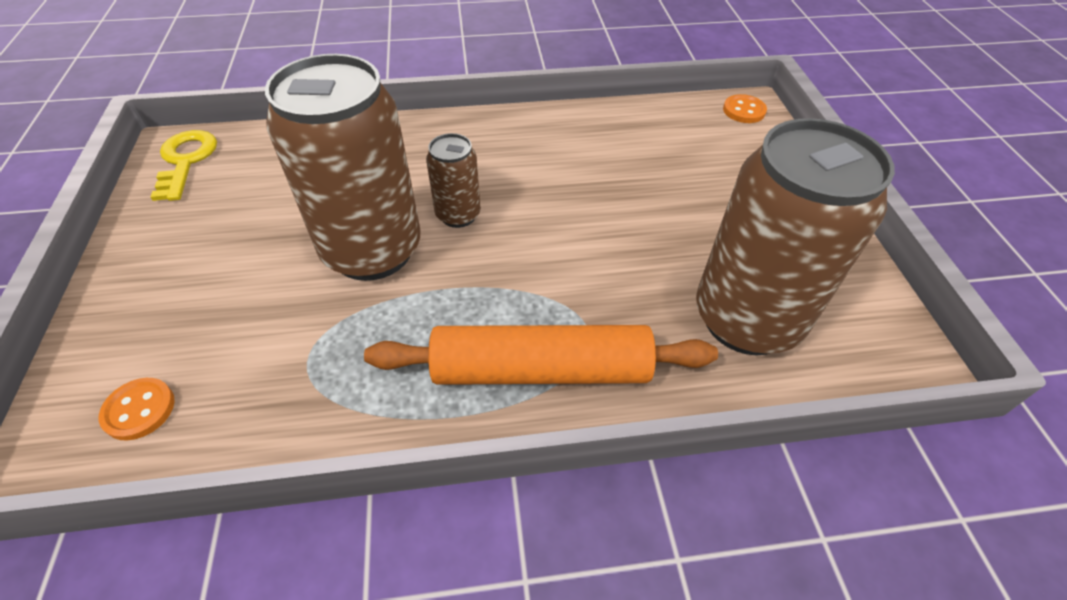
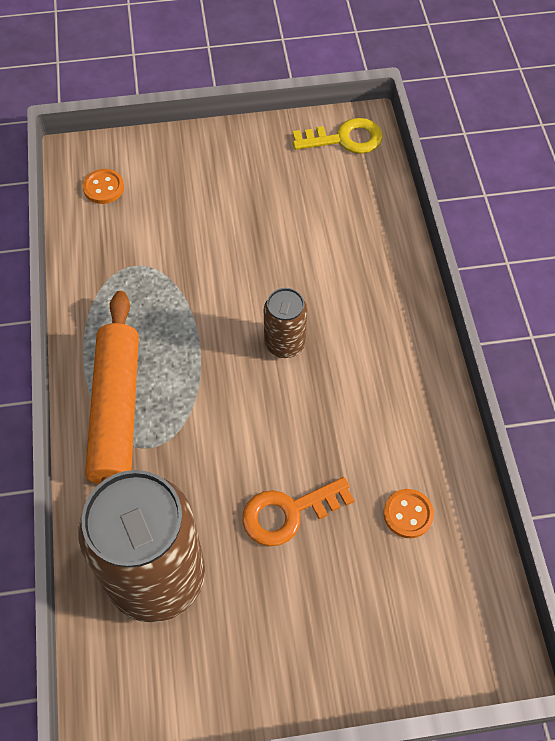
camera: 90 degrees right, 10 degrees up
(372, 250) = (240, 286): brown can -> none
(654, 216) = (288, 512): none -> orange key
(744, 111) = (490, 645): orange button -> orange button (408, 514)

